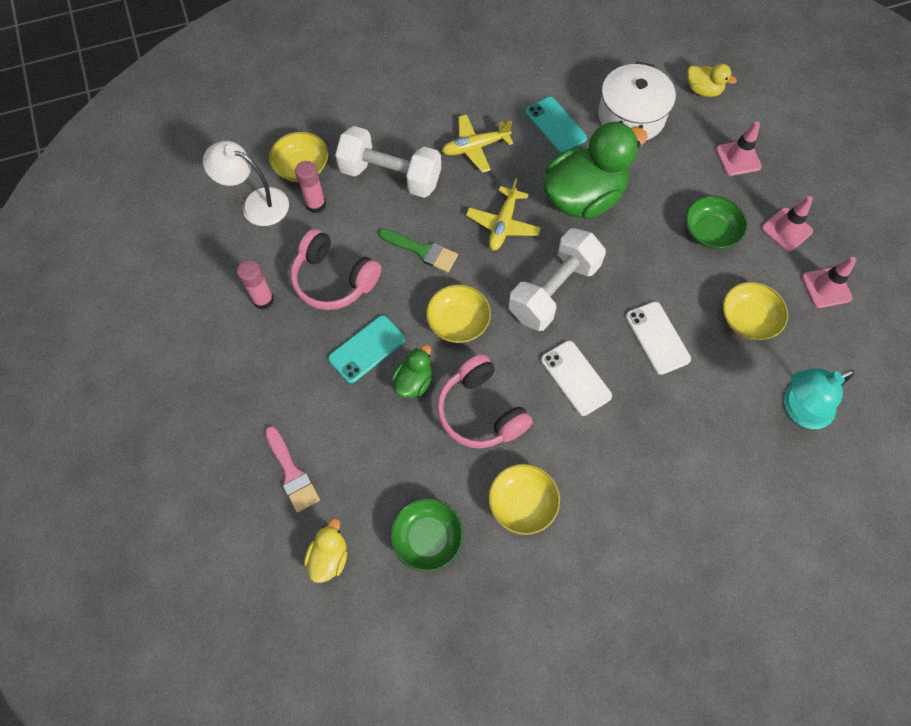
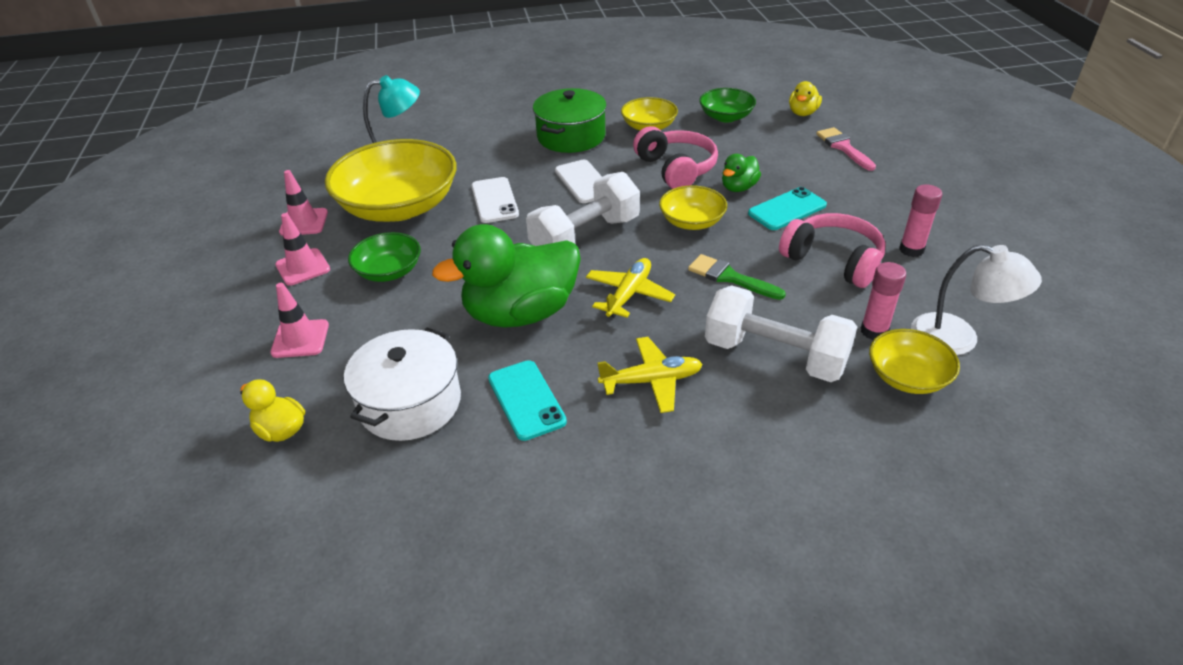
camera: 170 degrees left, 25 degrees down
(612, 471) = (571, 136): none -> green pot
(748, 319) = (399, 207): yellow bowl -> yellow bowl, size x1.98

